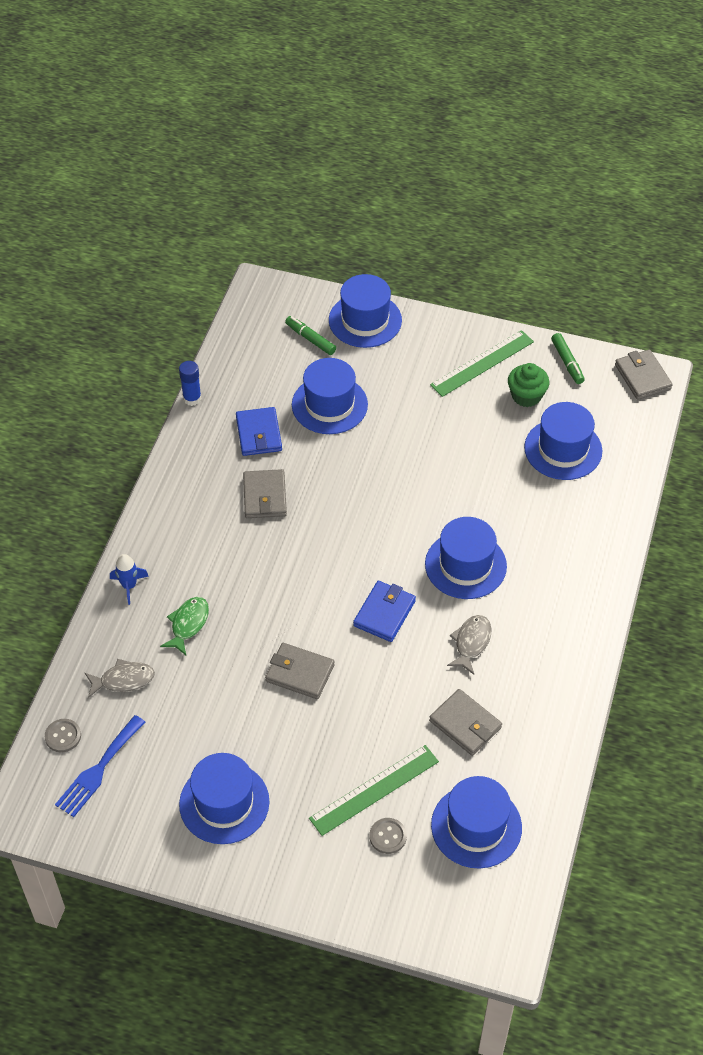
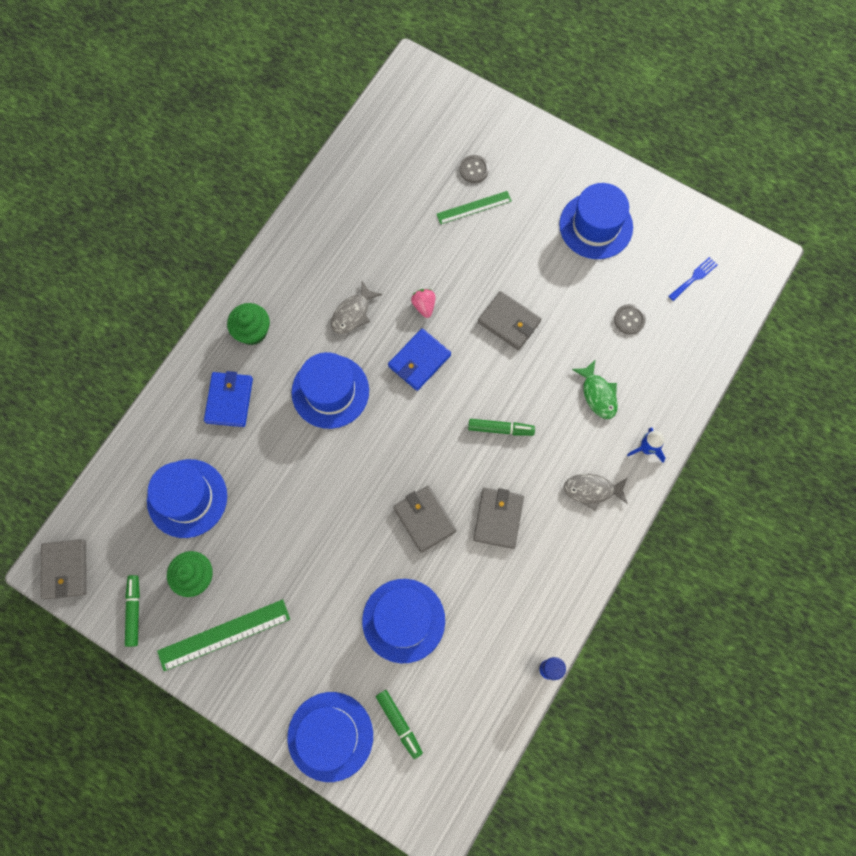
camera: 165 degrees left, 20 degrees up
(63, 736) = (721, 314): grey button -> grey button (629, 320)
(98, 769) = (694, 278): blue fork -> blue fork, size x0.60
(123, 680) = (663, 353): grey fish -> grey fish (592, 490)
(188, 624) = (598, 394): green fish -> green fish turned 60 degrees counterclockwise
(259, 434) = (487, 600): blue wallet -> blue wallet (229, 400)
(282, 570) = (500, 429): none -> green marker
(374, 790) = (474, 207): green ruler -> green ruler, size x0.65
(397, 668) = (424, 306): none -> pink strawberry
(465, 724) = (383, 243): grey wallet -> grey wallet (424, 519)
(476, 826) = (403, 161): blue hat -> none
(569, 601) = (252, 331): none -> green cupcake

